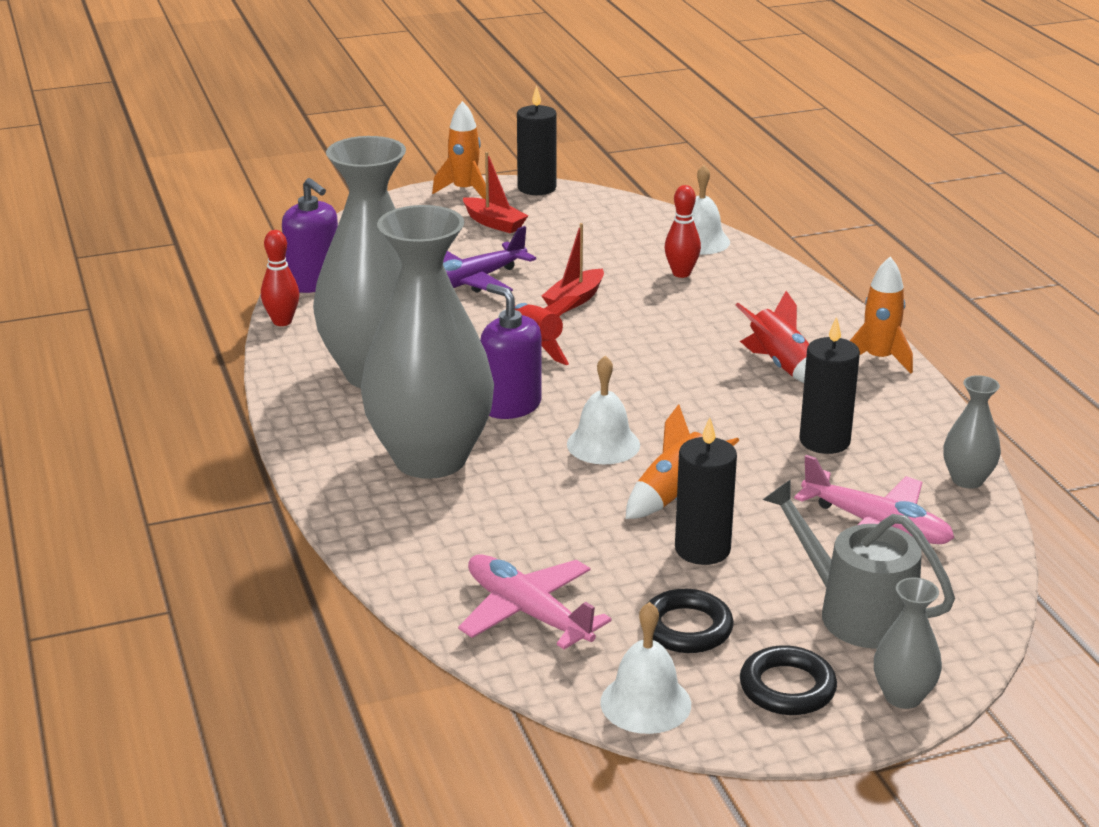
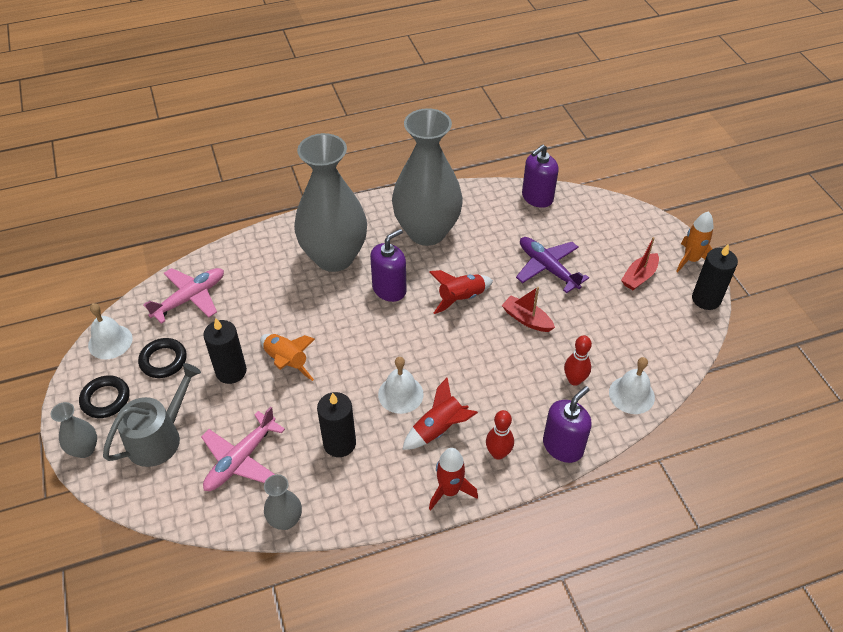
camera: 90 degrees right, 20 degrees up
(282, 321) = (486, 189): red bowling pin -> red bowling pin (498, 453)
(603, 444) = (343, 330): white bell -> white bell (400, 394)
(789, 285) = (563, 446): none -> purple soap dispenser
(879, 359) = (449, 491): orange rocket -> red rocket

